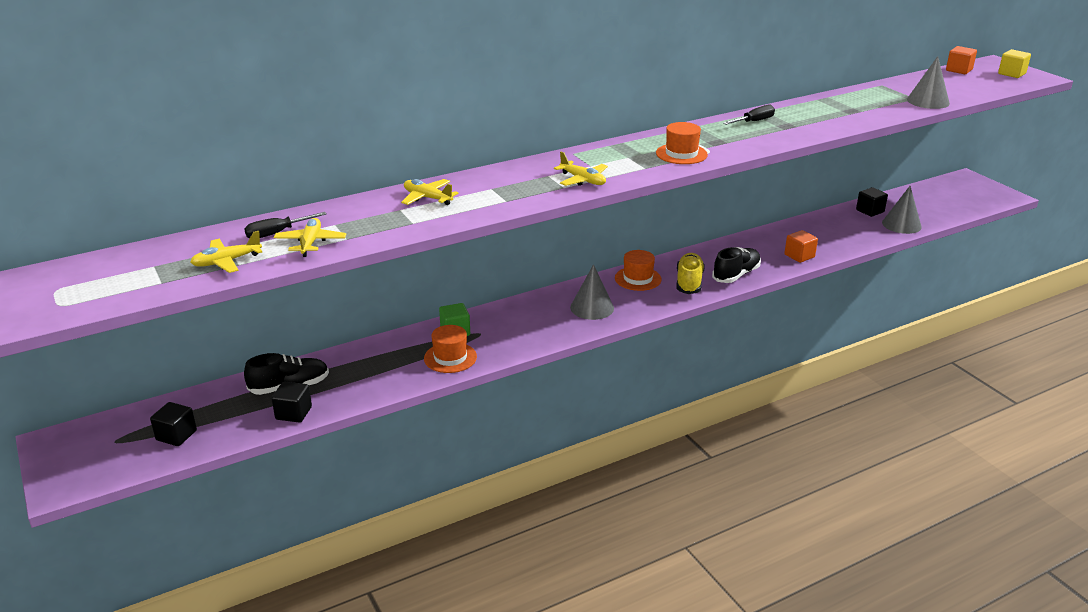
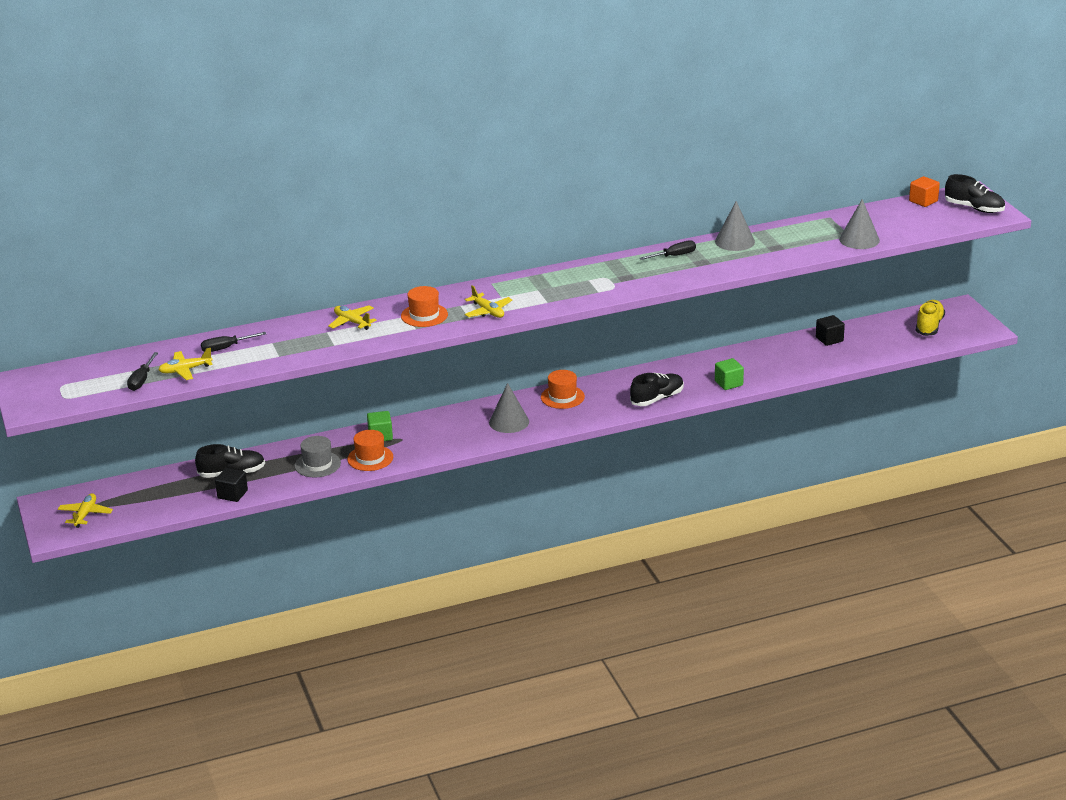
camera: 10 degrees right, 0 degrees up
(168, 277) = (141, 380): none -> black screwdriver
(176, 435) = (139, 505): black cube -> none
(310, 243) = (250, 358): yellow plane -> yellow plane (85, 514)
(390, 369) = (317, 464): none -> grey hat
(681, 154) = (587, 289): orange hat -> orange hat (424, 315)
(689, 282) = (609, 403): yellow shoe -> yellow shoe (929, 326)
(799, 256) = (728, 383): orange cube -> green cube
(901, 224) = (852, 356): grey cone -> grey cone (734, 241)
(1011, 74) = (974, 208): yellow cube -> black shoe

